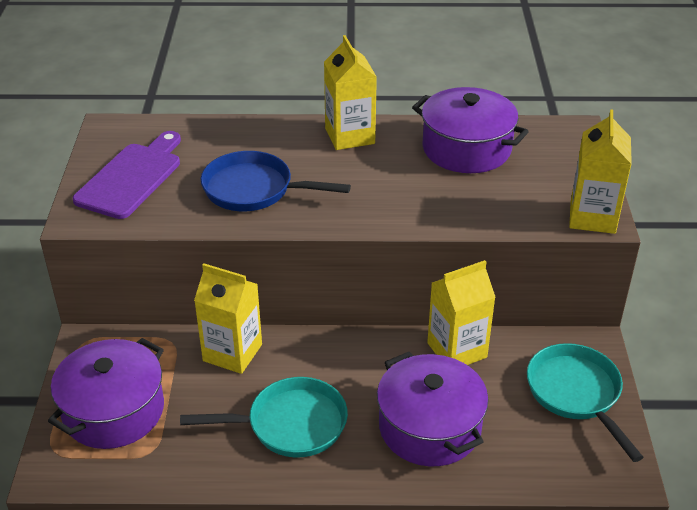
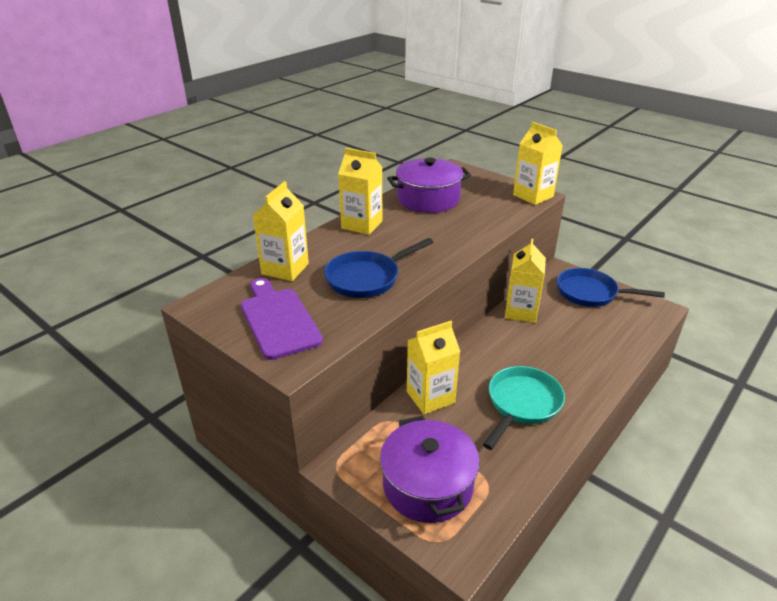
camera: 50 degrees left, 5 degrees down
(213, 137) = (285, 269): none -> yellow carton
(430, 427) = (573, 351): purple pot -> none
(576, 393) = (590, 293): turquoise pan -> blue pan

